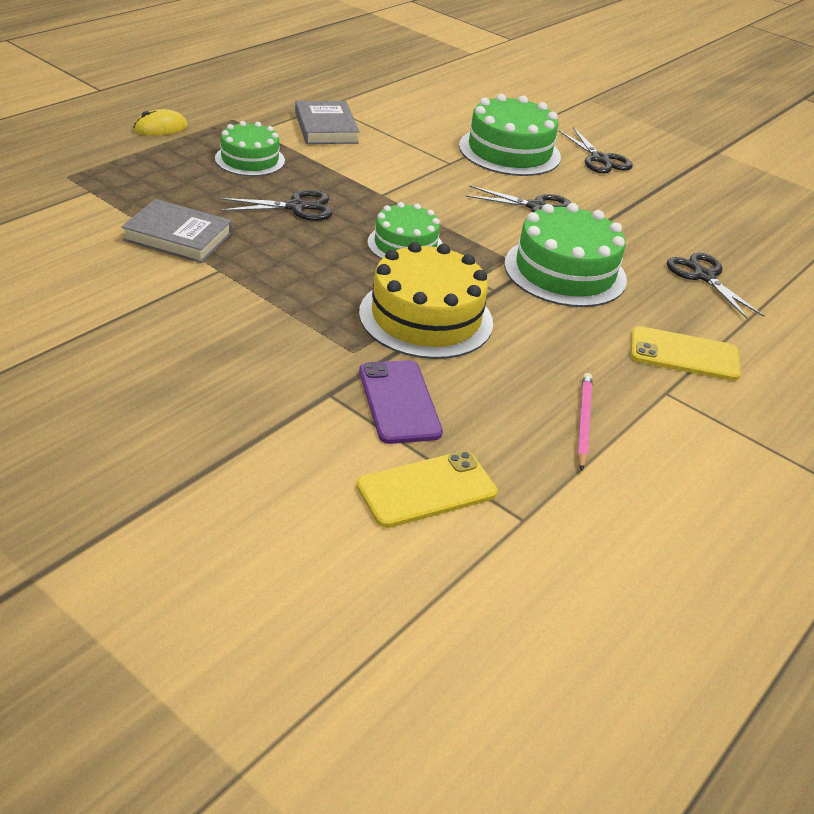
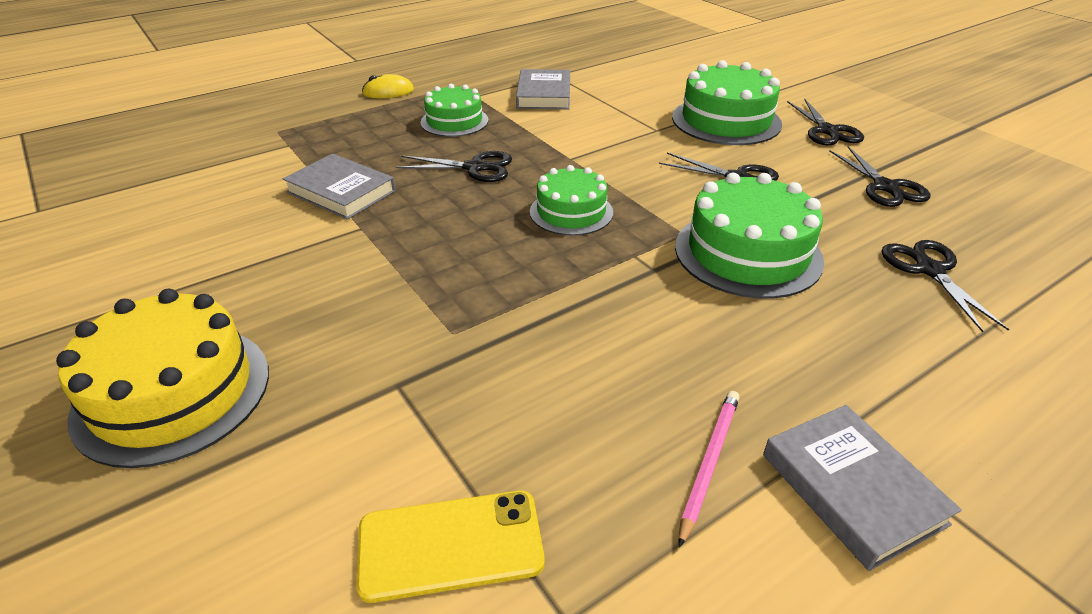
camera: 20 degrees right, 0 degrees up
(399, 402) = (475, 405): purple phone -> none
(426, 317) = (557, 297): yellow cake -> yellow cake (173, 392)
(658, 210) = (885, 187): none -> black scissors
(680, 427) = (852, 489): none -> grey book
(684, 354) = (881, 375): yellow phone -> none

